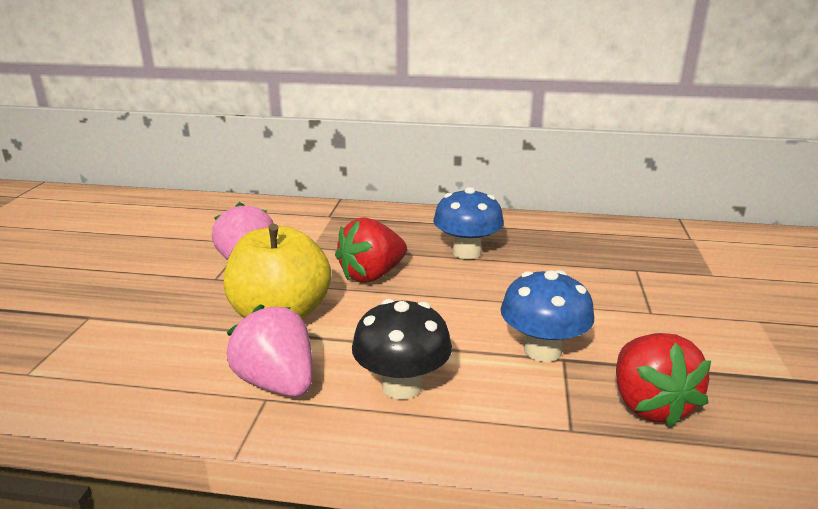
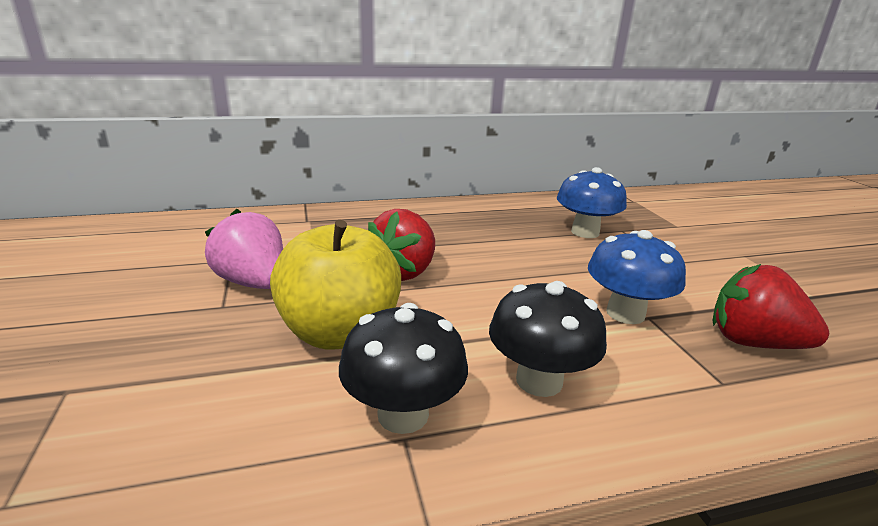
camera: 25 degrees left, 0 degrees up
(277, 383) = (403, 414): pink strawberry -> black mushroom
(467, 252) = (474, 236): blue mushroom -> blue mushroom (585, 232)
(649, 405) = (753, 342): red strawberry -> red strawberry turned 150 degrees clockwise

